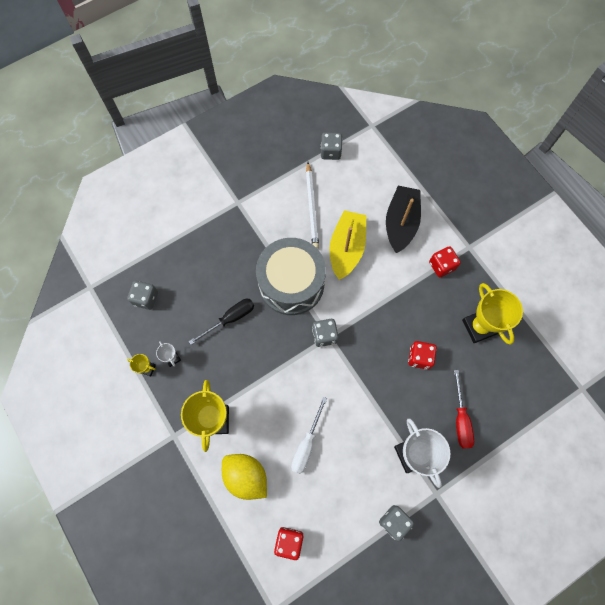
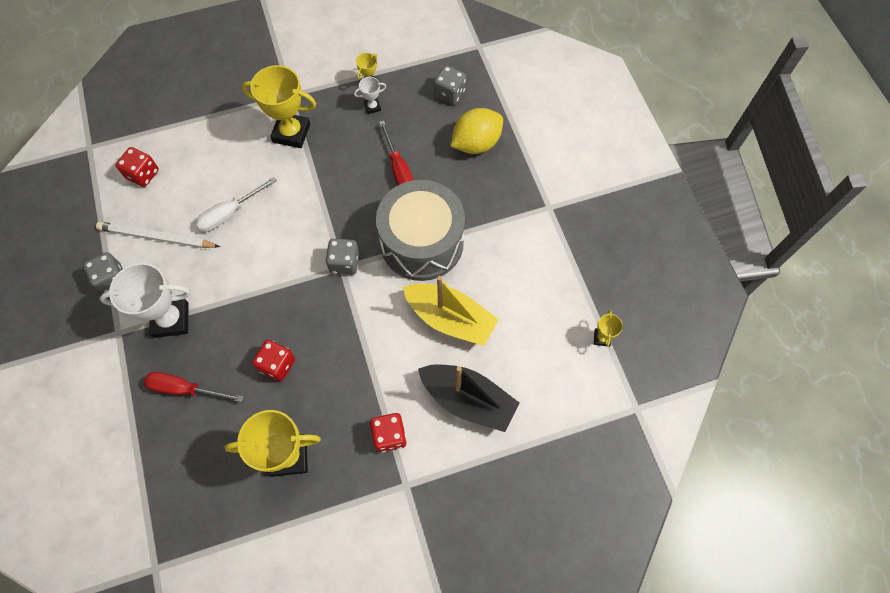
camera: 105 degrees right, 5 degrees down
(230, 319) = (398, 169): black screwdriver -> red screwdriver
(246, 476) = (222, 150): yellow lemon -> yellow lemon (476, 143)
(306, 444) = (229, 213): white screwdriver -> white screwdriver turned 75 degrees counterclockwise
(312, 207) = (521, 292): white pencil -> white pencil (157, 237)
(330, 152) = (602, 338): grey dice -> yellow trophy

